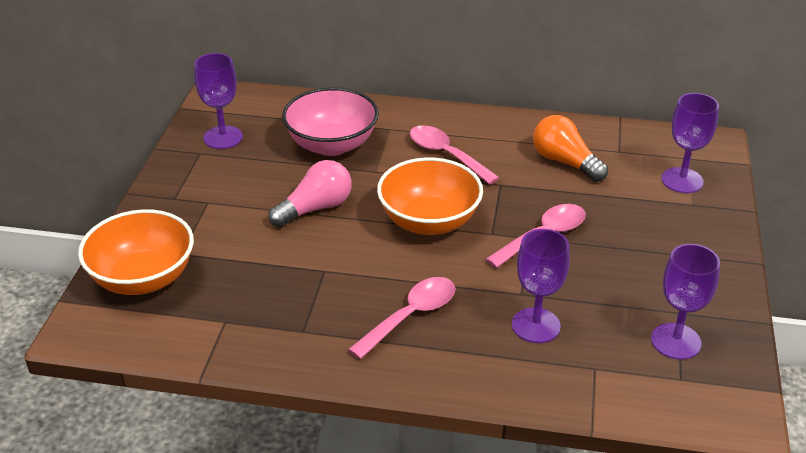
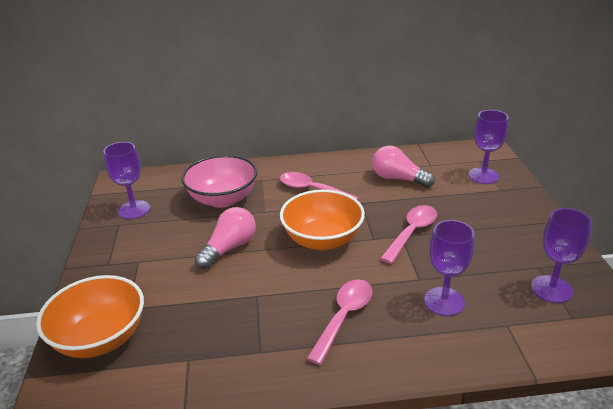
camera: 15 degrees left, 5 degrees down
(565, 162) = (398, 179): orange light bulb -> pink light bulb

